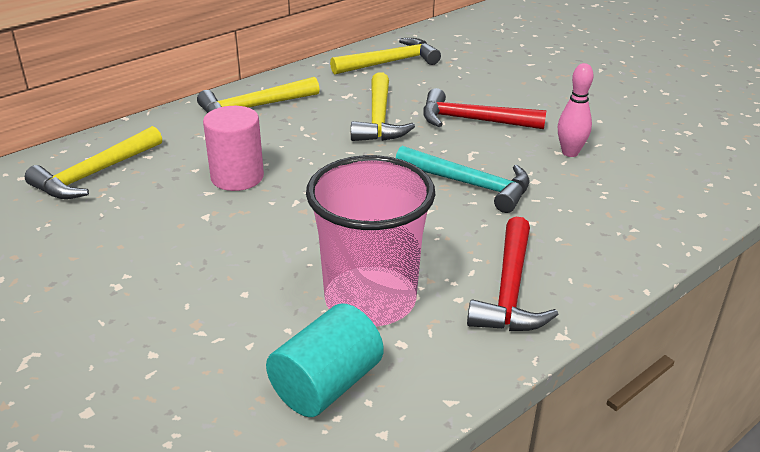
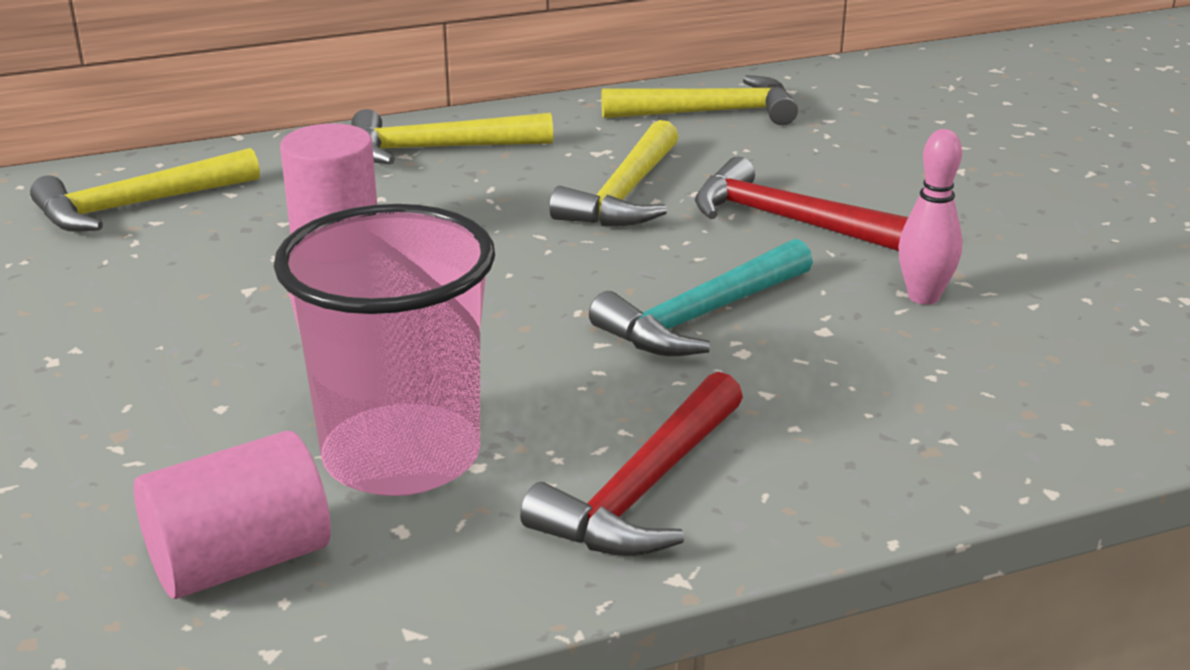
camera: 20 degrees right, 5 degrees down
(326, 384) = (240, 561): turquoise cylinder -> pink cylinder
(469, 184) = (701, 316): turquoise hammer -> turquoise hammer turned 90 degrees clockwise

